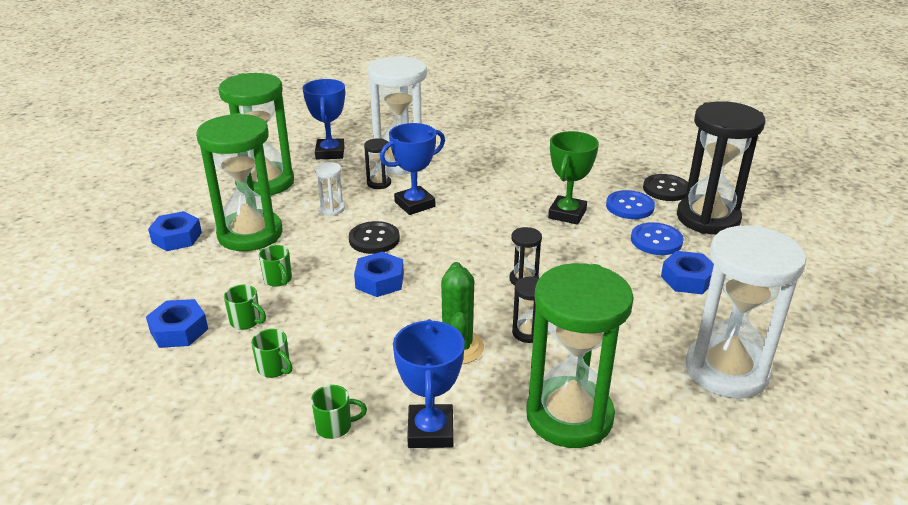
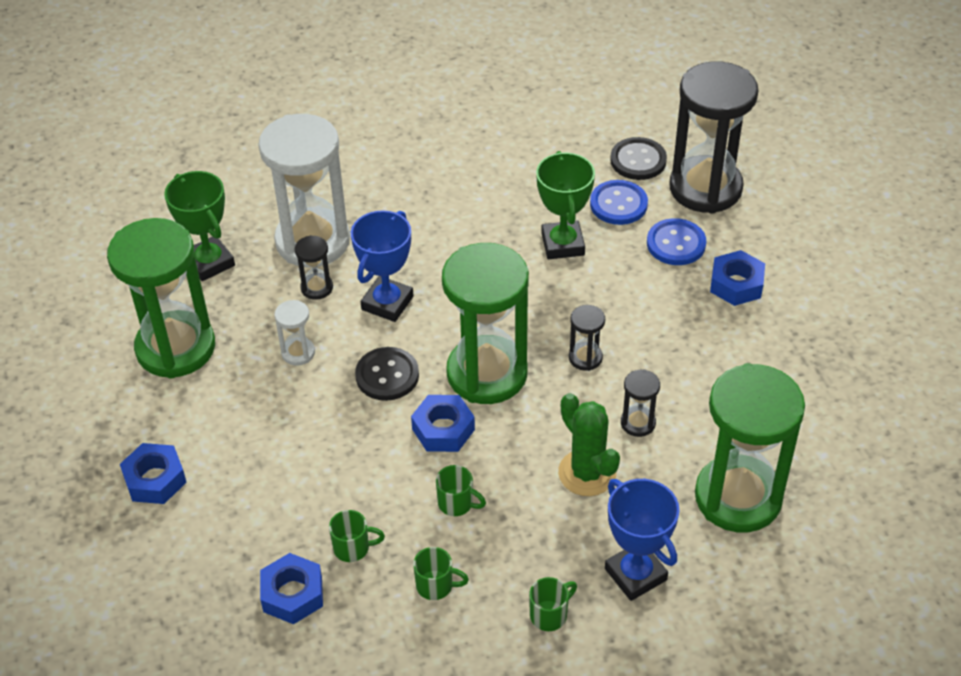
camera: 30 degrees left, 15 degrees up
(250, 234) = (238, 433): green hourglass -> green hourglass (487, 373)
(278, 280) = (334, 480): green mug -> green mug (457, 503)
(330, 153) = (210, 262): blue trophy -> green trophy
(726, 371) = (832, 381): white hourglass -> none

